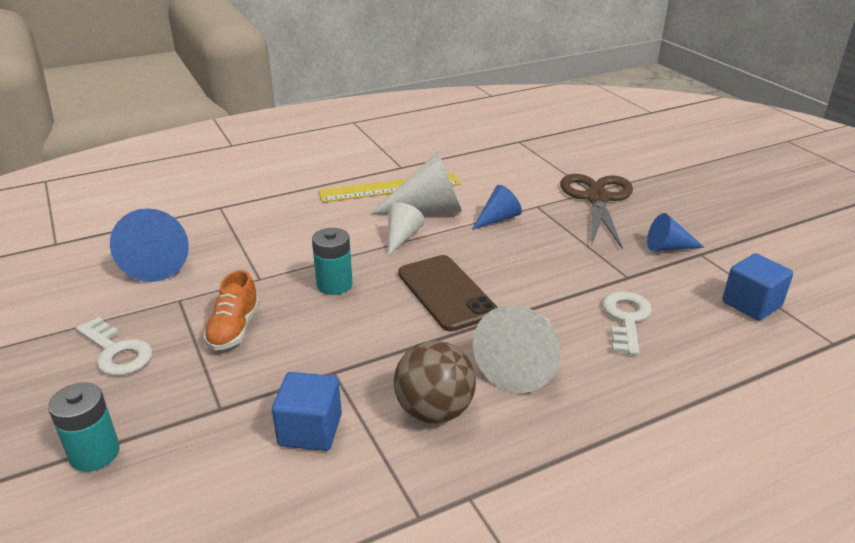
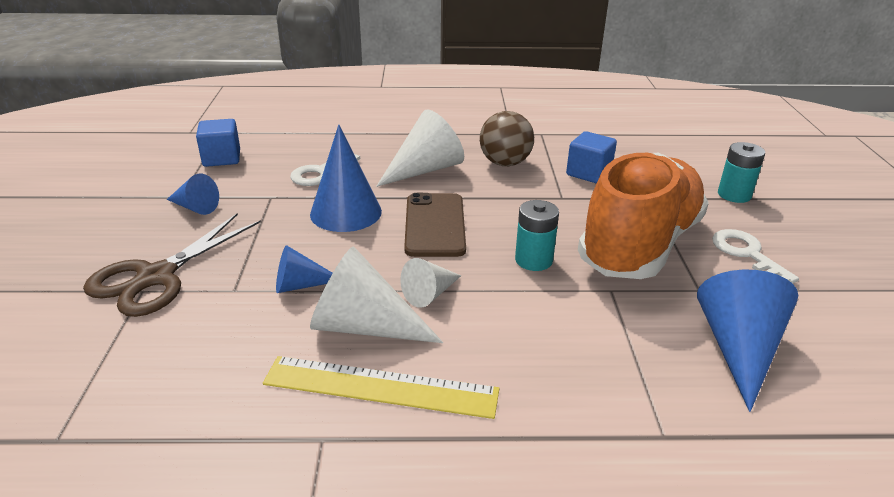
camera: 155 degrees left, 0 degrees up
(234, 329) = (639, 245): orange shoe -> orange shoe, size x2.43
(539, 281) = (346, 212): none -> blue cone

